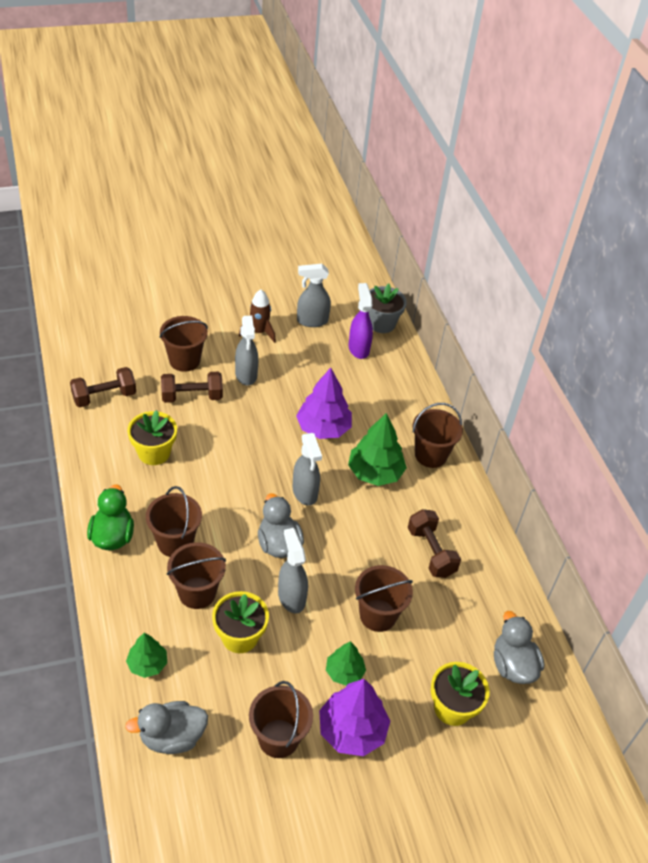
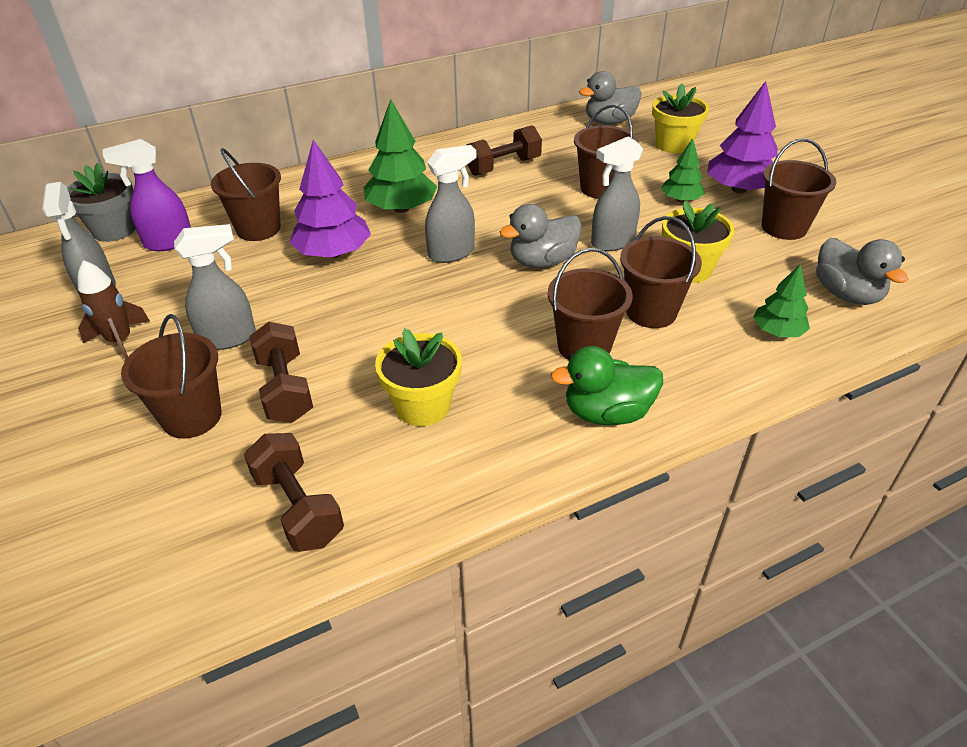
camera: 95 degrees left, 5 degrees down
(430, 455) = (362, 176): brown bucket -> brown bucket (258, 229)

